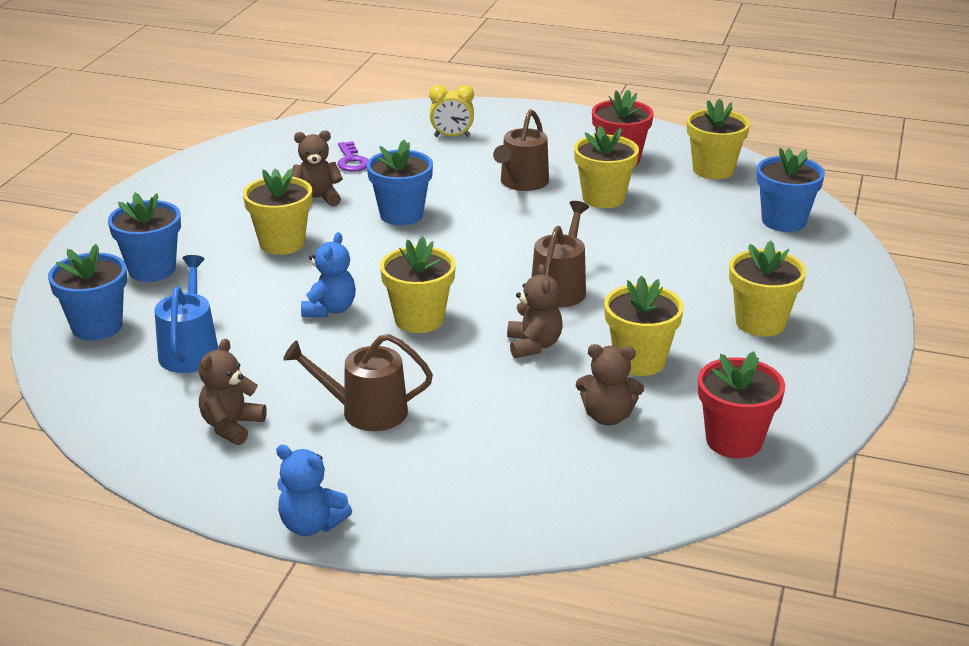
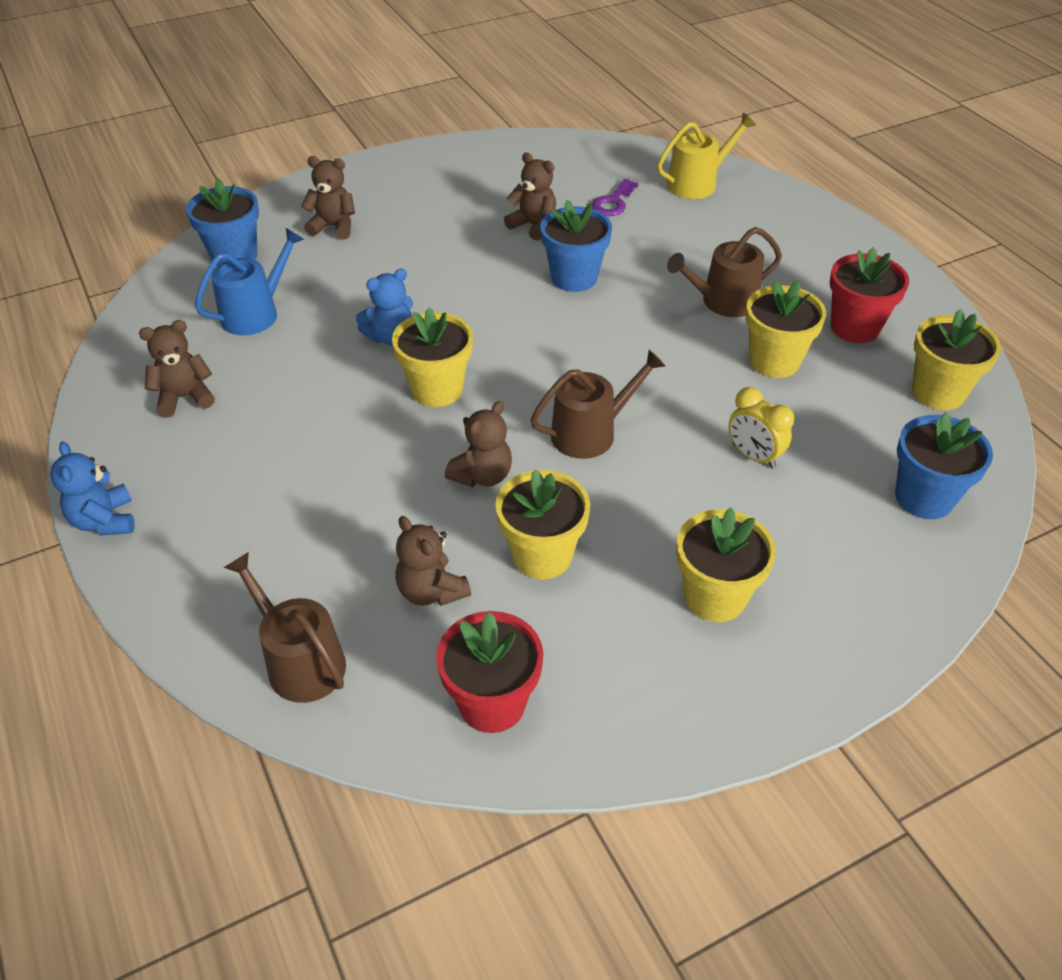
camera: 45 degrees right, 15 degrees up
(152, 270) = (333, 227): blue flower pot -> brown teddy bear
(282, 243) = (448, 254): yellow flower pot -> none
(366, 411) = (277, 448): brown watering can -> brown watering can (300, 661)
(392, 126) = (697, 183): none -> yellow watering can
(452, 136) = (733, 220): yellow clock -> yellow clock (753, 456)

